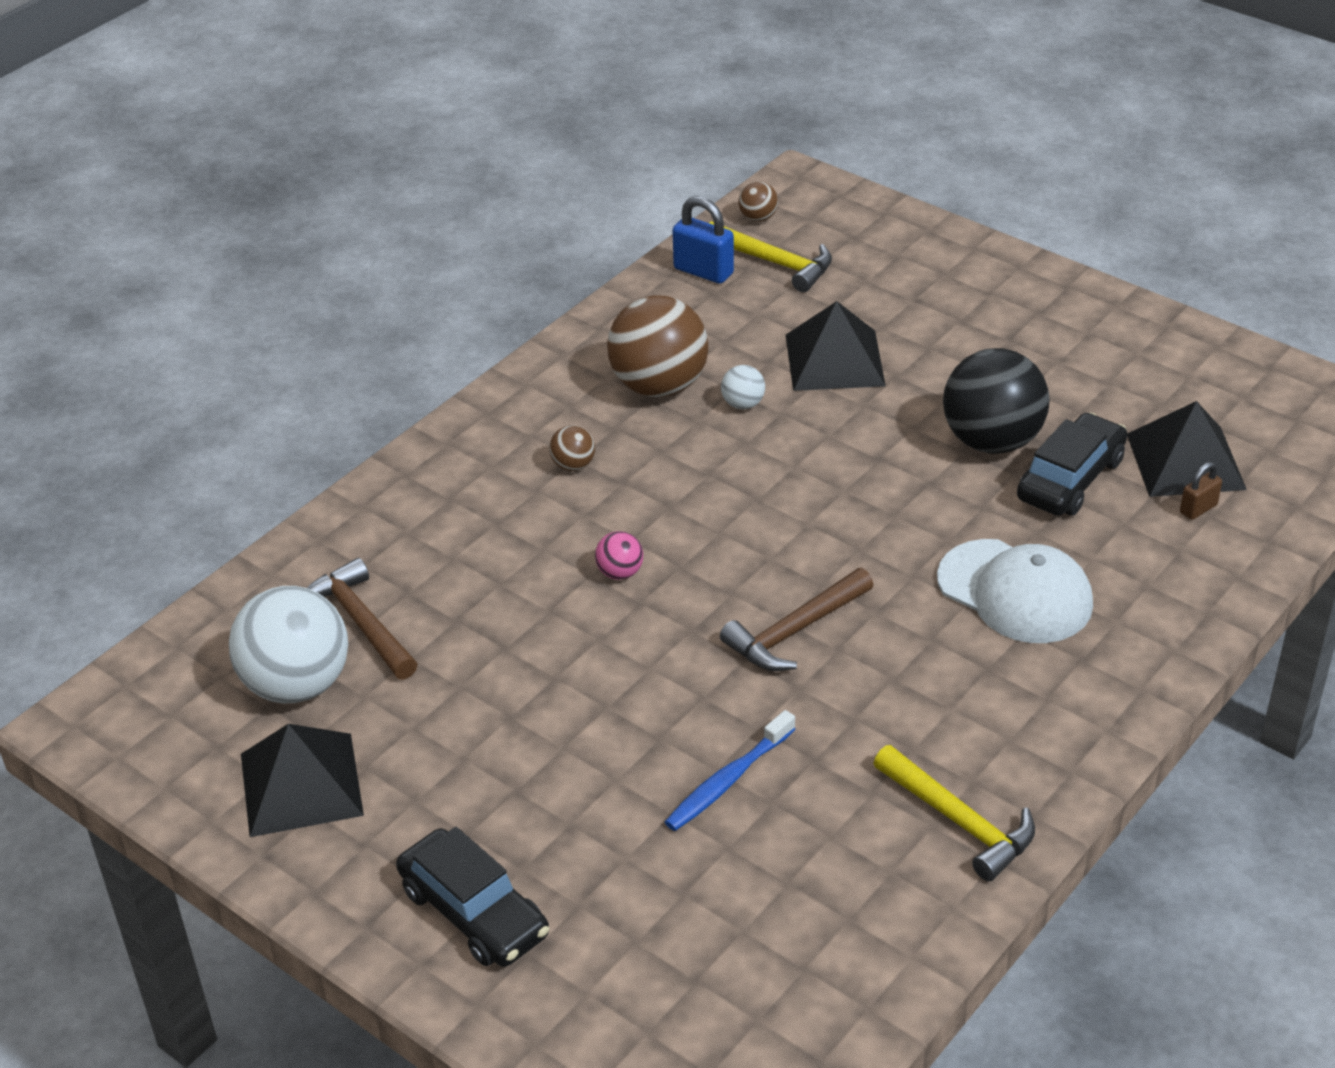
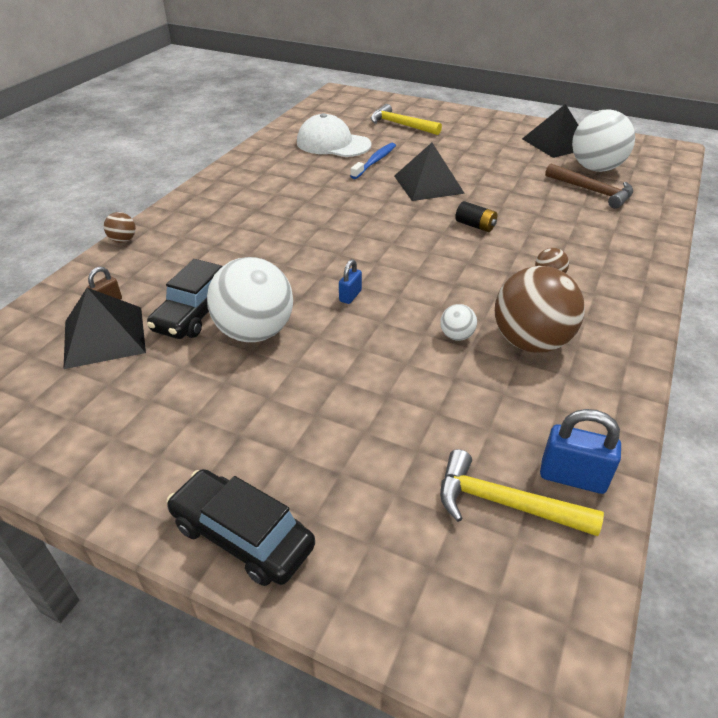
camera: 165 degrees right, 0 degrees up
(474, 912) = (455, 123): black car -> black car (242, 536)
(620, 573) = (475, 226): pink ball -> black battery
(758, 218) = (562, 583): brown ball -> brown ball (123, 240)
(795, 631) = (364, 212): brown hammer -> none
(834, 360) = (397, 387): black pyramid -> black pyramid (428, 184)
(859, 474) = (350, 296): none -> blue padlock
(959, 822) = (268, 161): yellow hammer -> yellow hammer (400, 125)
(992, 441) = (255, 332): black ball -> white ball
(1015, 592) = (240, 243): white cap -> white cap (333, 144)

